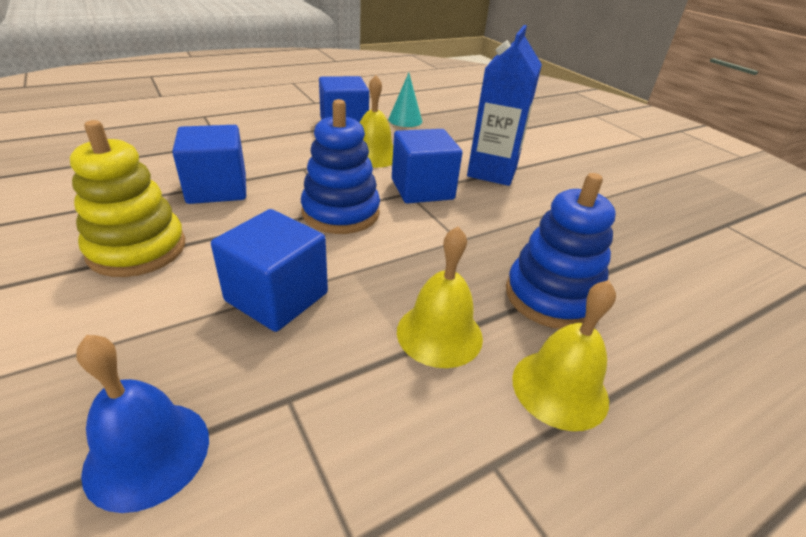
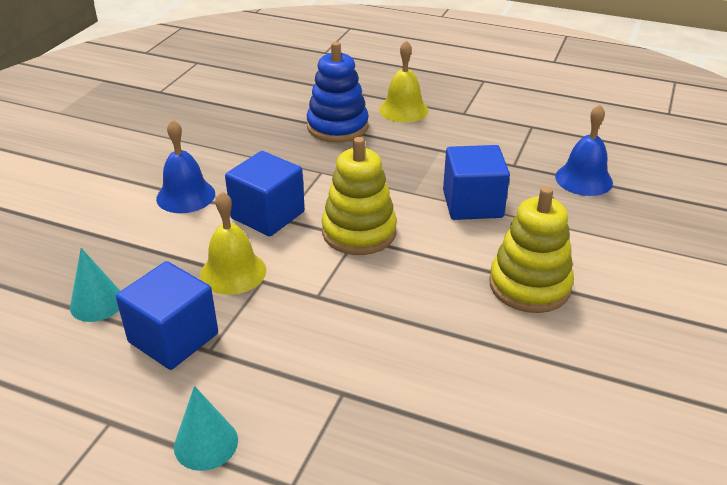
camera: 125 degrees left, 0 degrees up
(217, 189) = (419, 315): blue cube -> none
(263, 111) = (206, 443): none -> turquoise cone
(341, 213) = (359, 232): blue stacking toy -> yellow stacking toy
(439, 334) = (417, 146): yellow bell -> none
(492, 172) = (185, 196): blue carton -> blue bell

